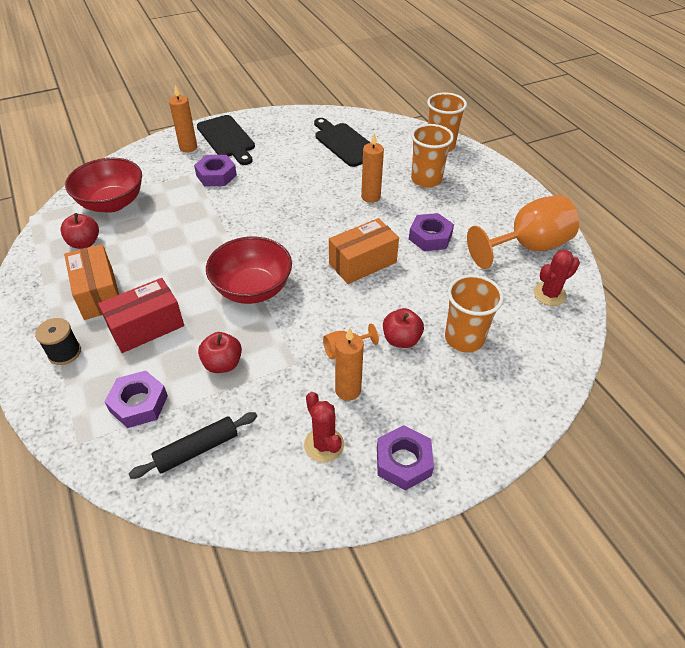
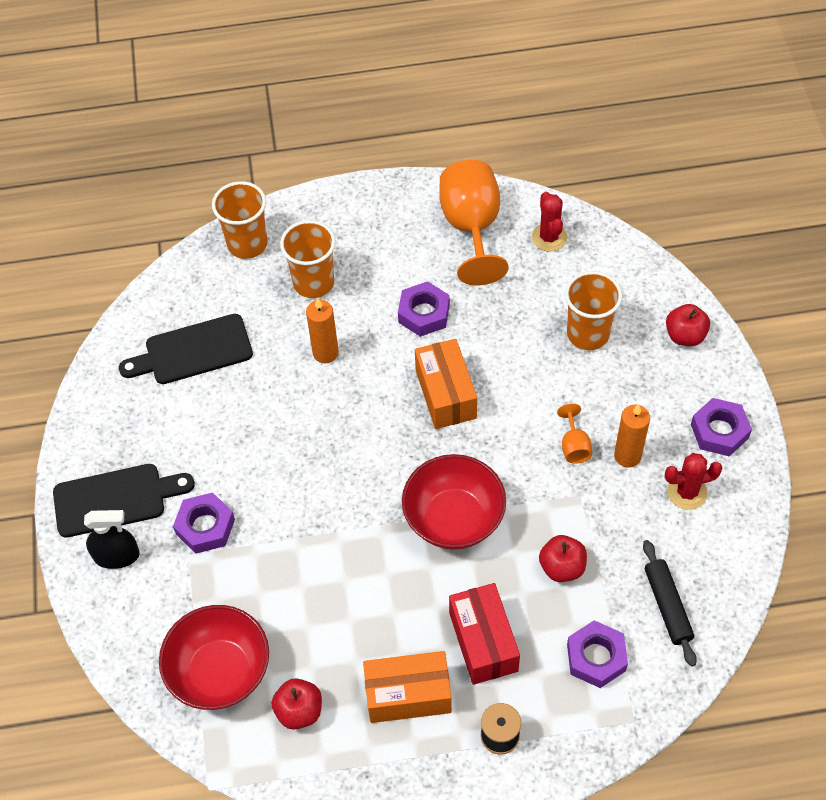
camera: 70 degrees left, 10 degrees up
(188, 147) = (117, 556): orange candle -> black spray bottle
(401, 339) = (574, 390): red apple -> red apple (685, 336)

